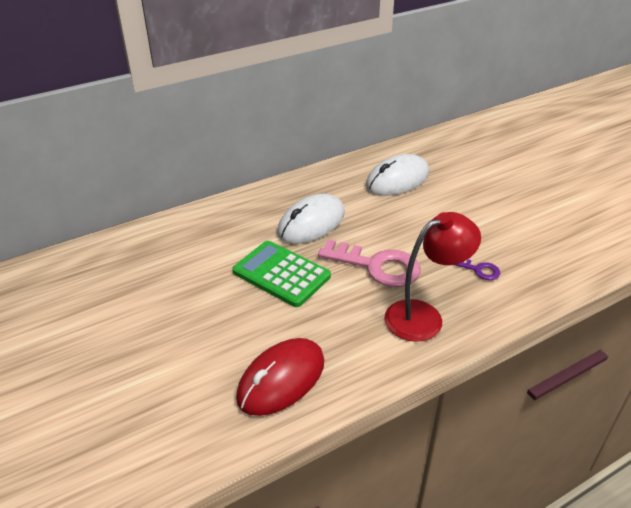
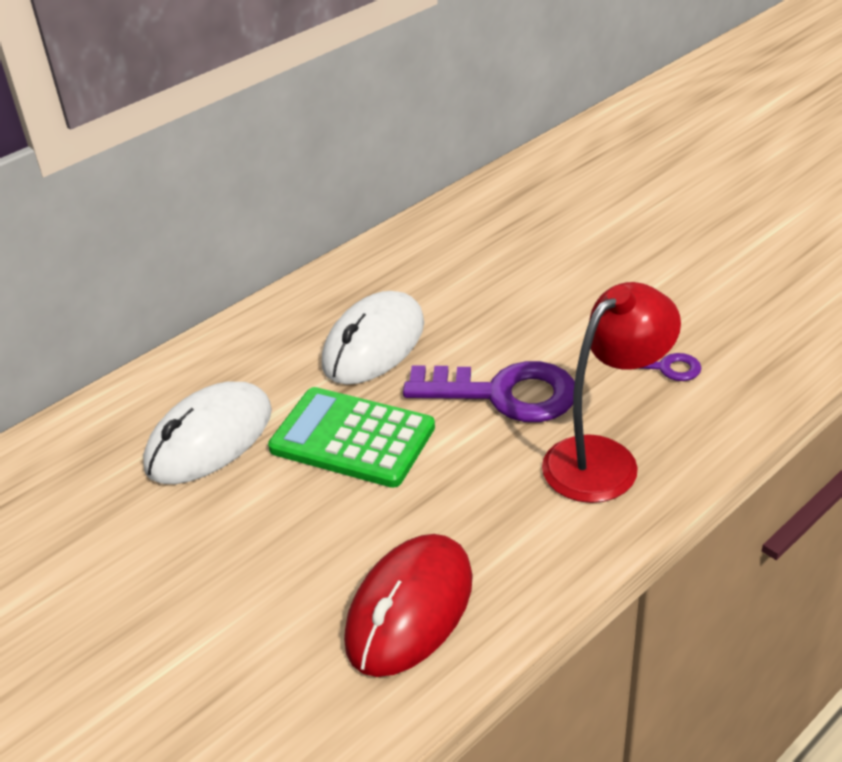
camera: 10 degrees left, 0 degrees up
(377, 266) = (504, 394): pink key -> purple key
(397, 179) = (491, 246): white mouse -> white mouse (209, 439)

